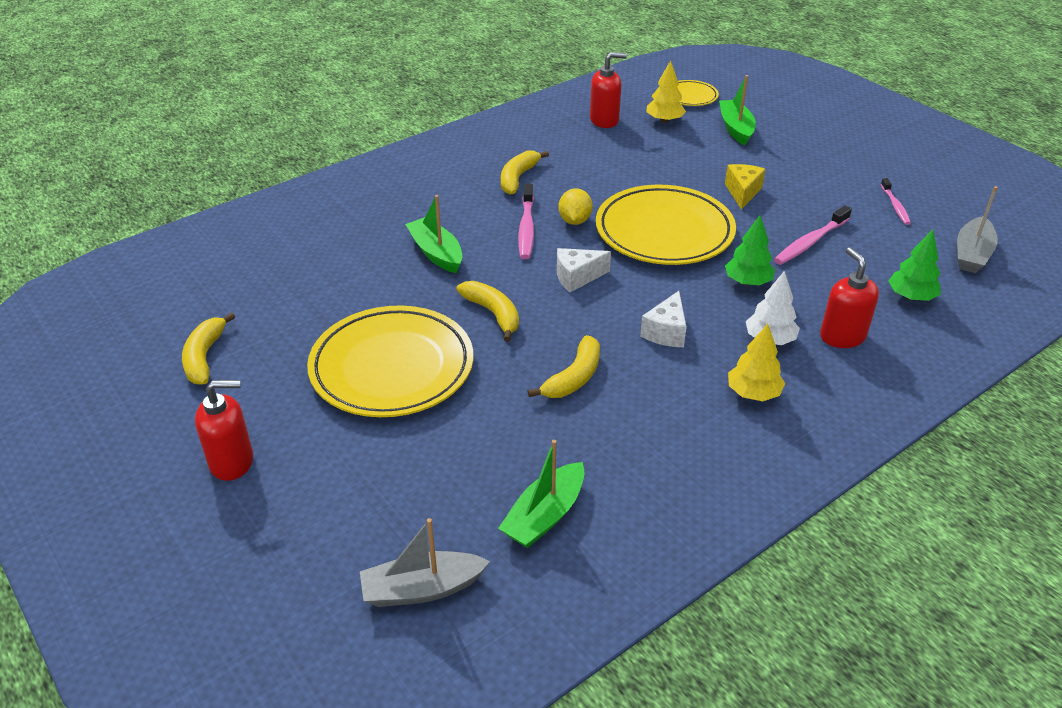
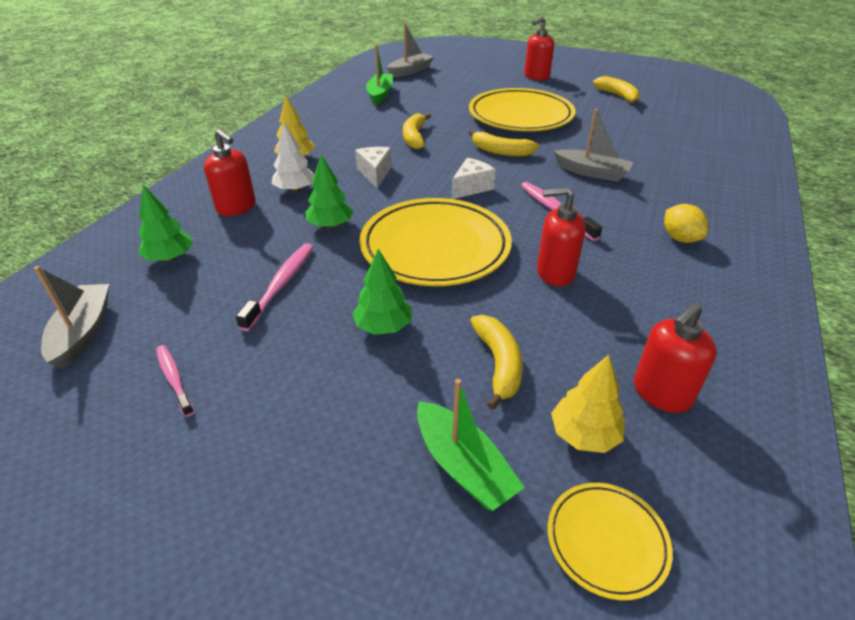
camera: 150 degrees right, 0 degrees up
(436, 253) = (592, 172): green boat -> grey boat
(518, 178) = (631, 256): yellow banana -> yellow banana (498, 364)
(574, 221) = (525, 230): yellow lemon -> yellow lemon (680, 238)
(589, 186) = (555, 273): none -> red soap dispenser
(742, 192) = (383, 326): yellow cheese -> green tree

